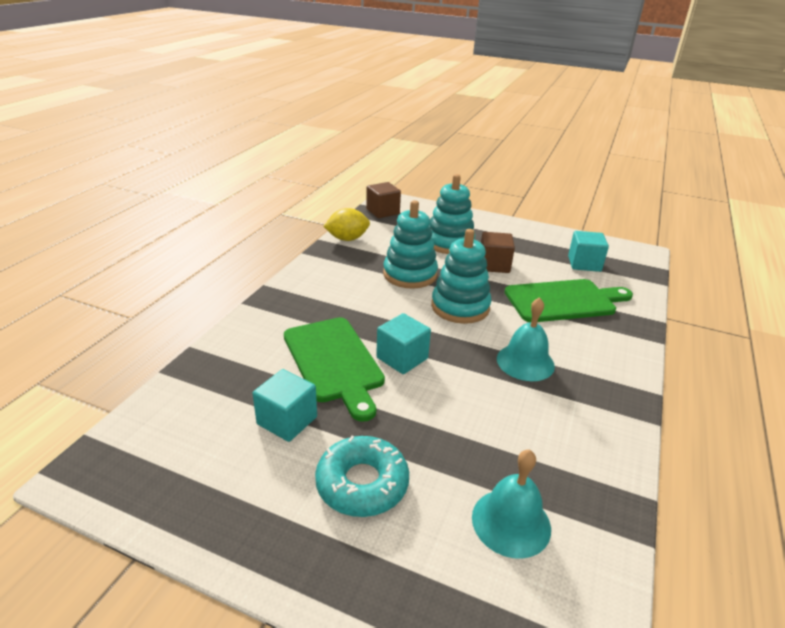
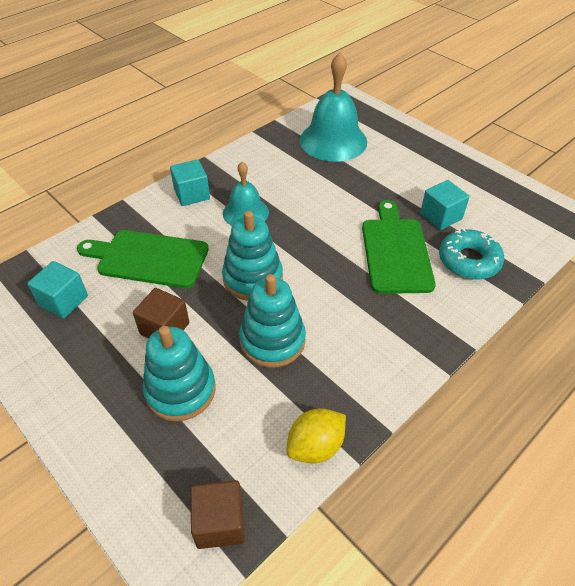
camera: 155 degrees left, 15 degrees up
(347, 239) = (315, 446): yellow lemon -> yellow lemon turned 45 degrees counterclockwise
(362, 483) = (402, 173): turquoise donut -> turquoise donut (469, 260)
(402, 358) = (339, 240): turquoise cube -> turquoise cube (192, 194)
(511, 522) = (333, 141): turquoise bell -> turquoise bell, size x1.67

